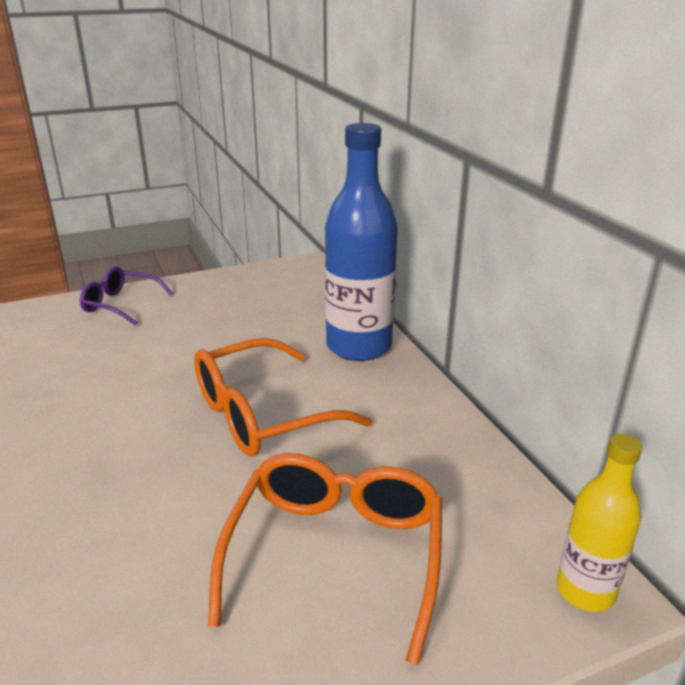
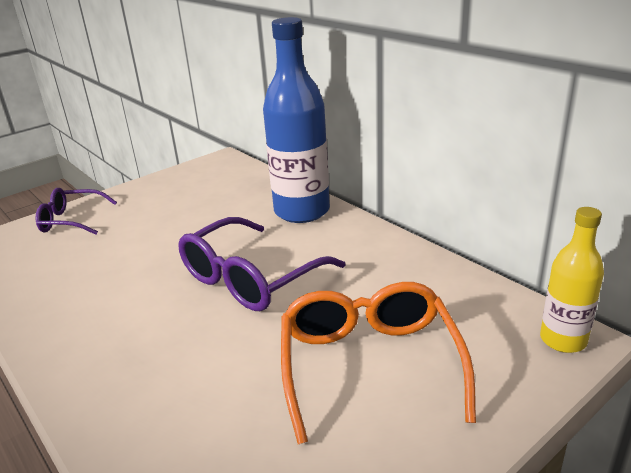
camera: 15 degrees left, 0 degrees up
(263, 414) = (251, 278): orange glasses -> purple glasses

